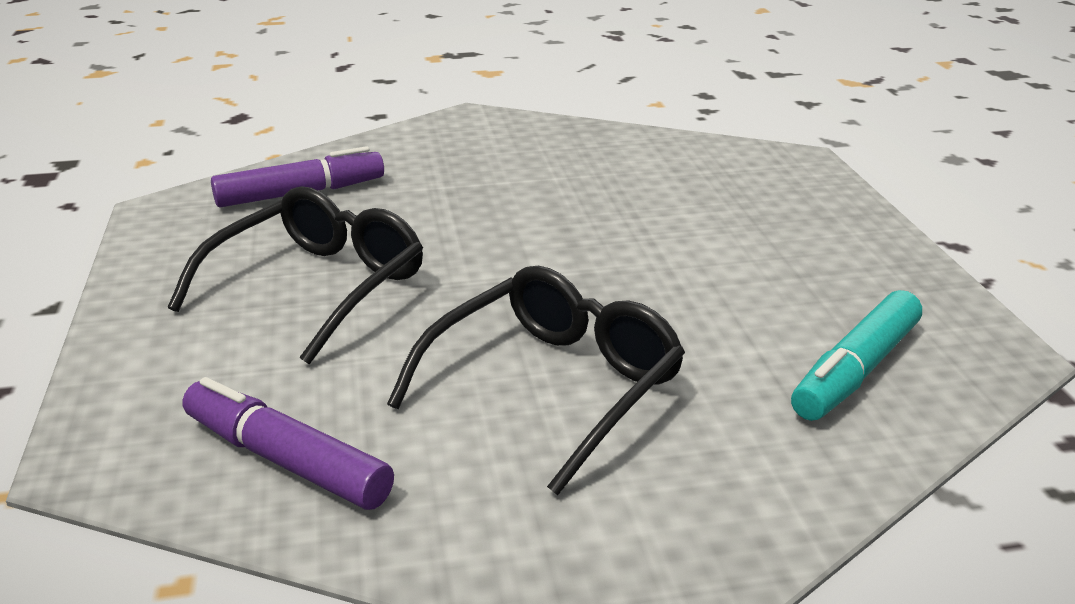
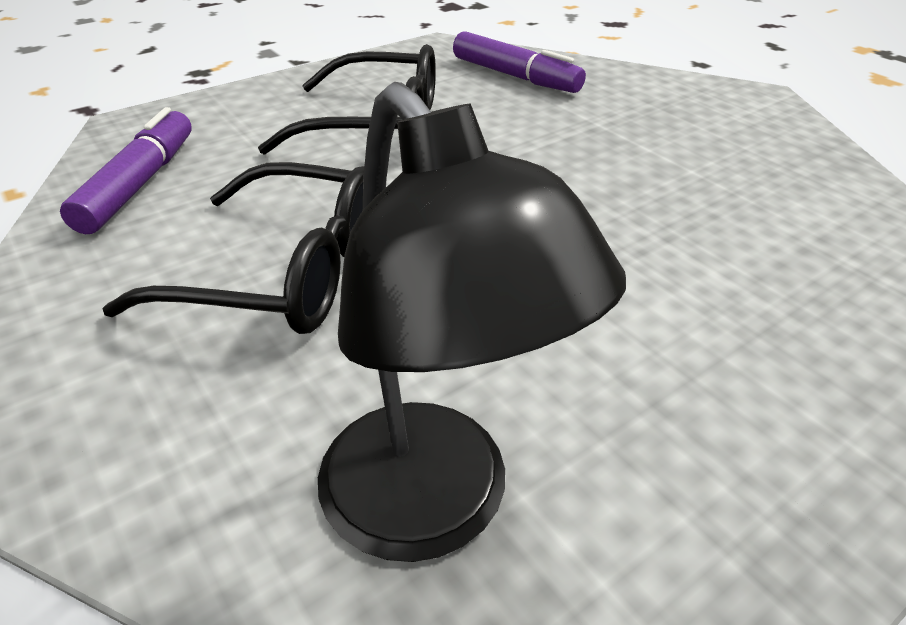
camera: 65 degrees right, 10 degrees up
(855, 371) = (435, 509): turquoise marker -> black lamp

